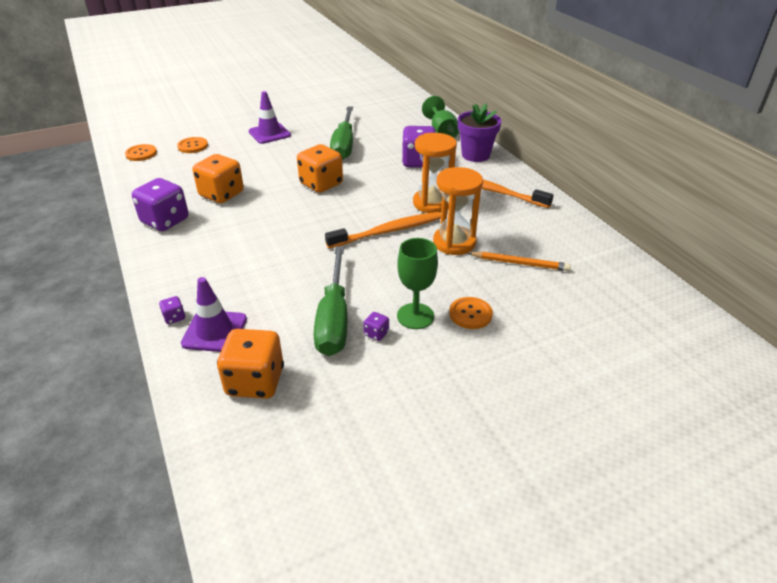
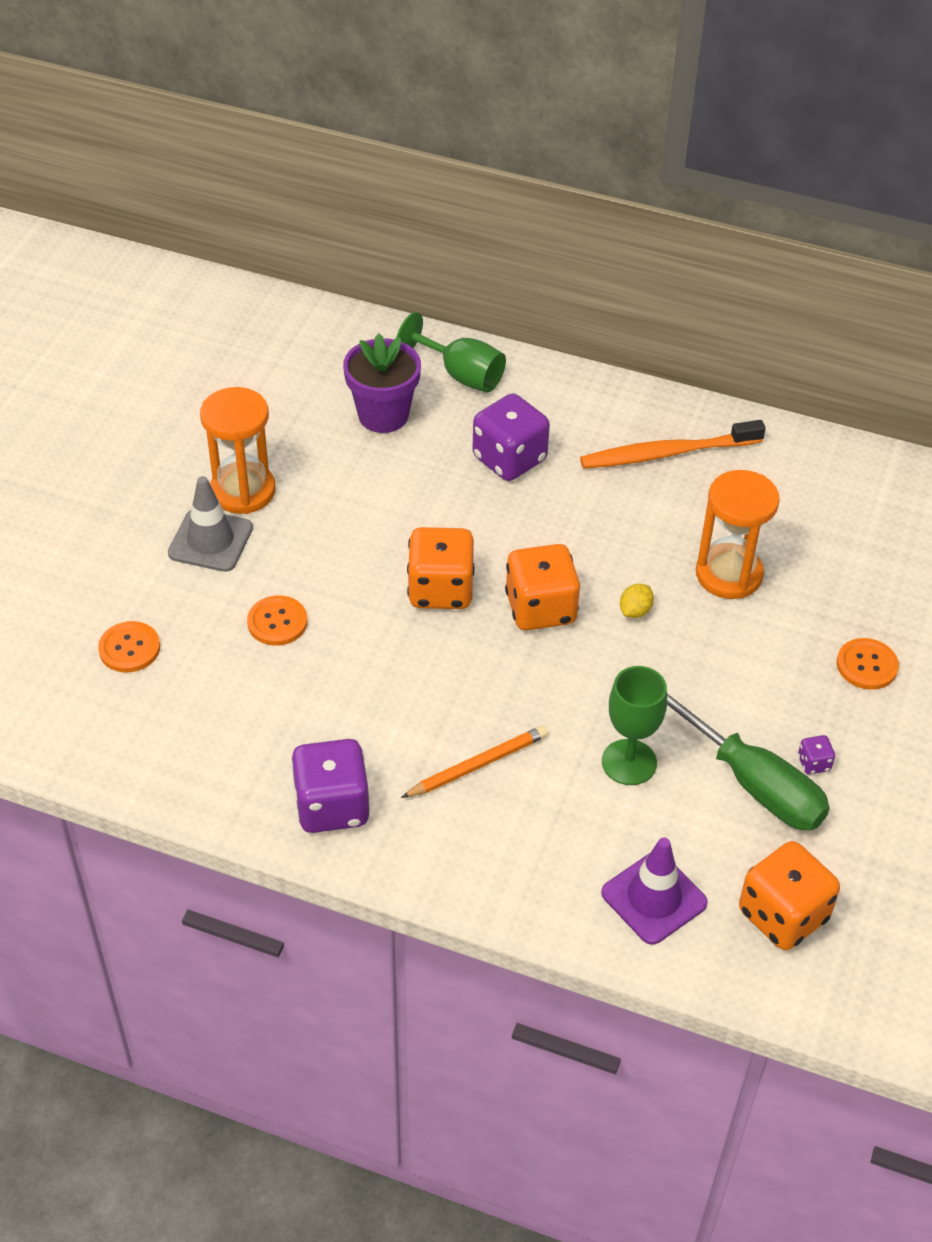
camera: 45 degrees left, 10 degrees up
(141, 154) = (70, 721): orange button -> orange button (277, 622)
(174, 317) = (583, 920): purple dice -> none
(222, 194) = (333, 706): orange dice -> orange dice (541, 608)
(269, 133) = (210, 541): purple traffic cone -> grey traffic cone
(344, 145) = (361, 491): green screwdriver -> none
(388, 231) = (635, 611): orange toothbrush -> yellow lemon
(415, 316) = (820, 710): green goblet -> green goblet (629, 762)
(432, 203) = (624, 526): orange hourglass -> orange hourglass (243, 491)
(475, 155) = (564, 396): purple flower pot -> purple flower pot (383, 415)
(520, 263) = (830, 555): orange pencil -> orange pencil (478, 765)

